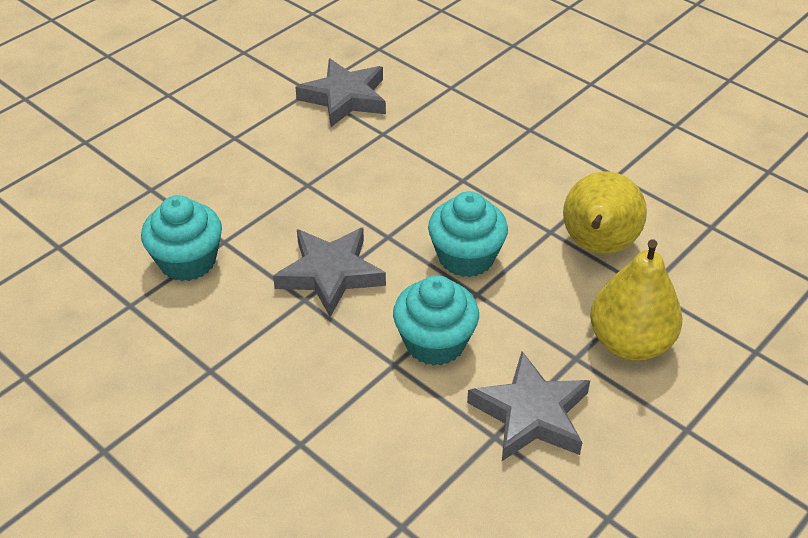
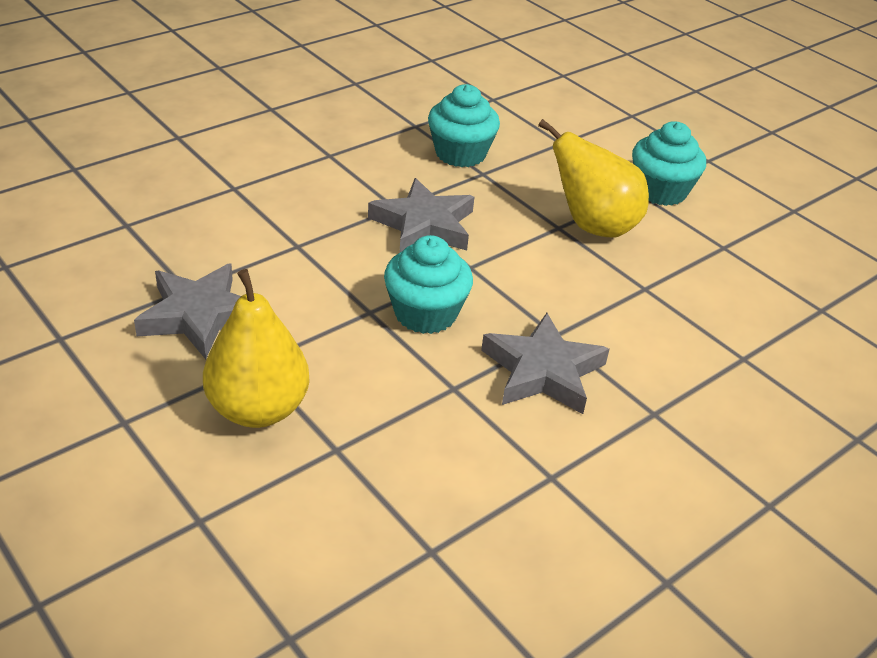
camera: 95 degrees right, 5 degrees down
(345, 98) = (711, 269): grey star -> grey star (543, 371)
(435, 342) = (313, 273): turquoise cupcake -> turquoise cupcake (660, 191)
(597, 246) = (418, 422): yellow pear -> yellow pear (593, 226)

